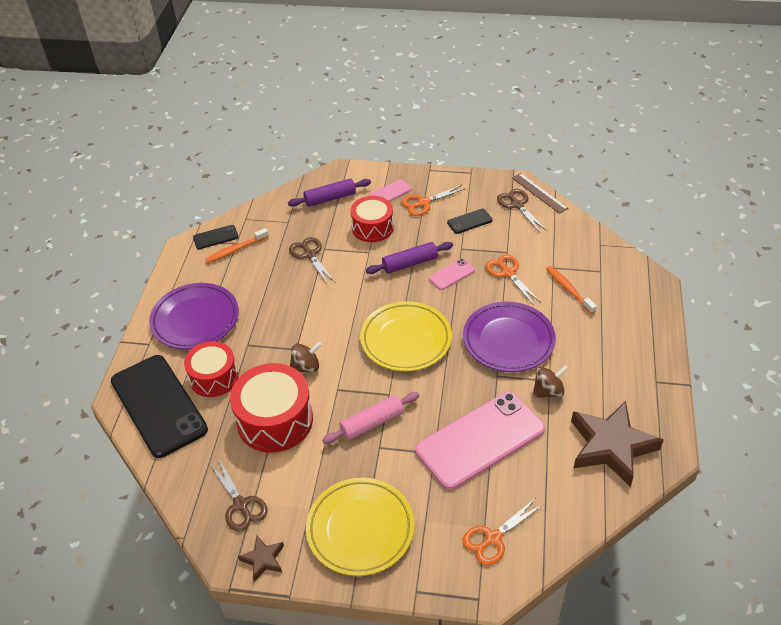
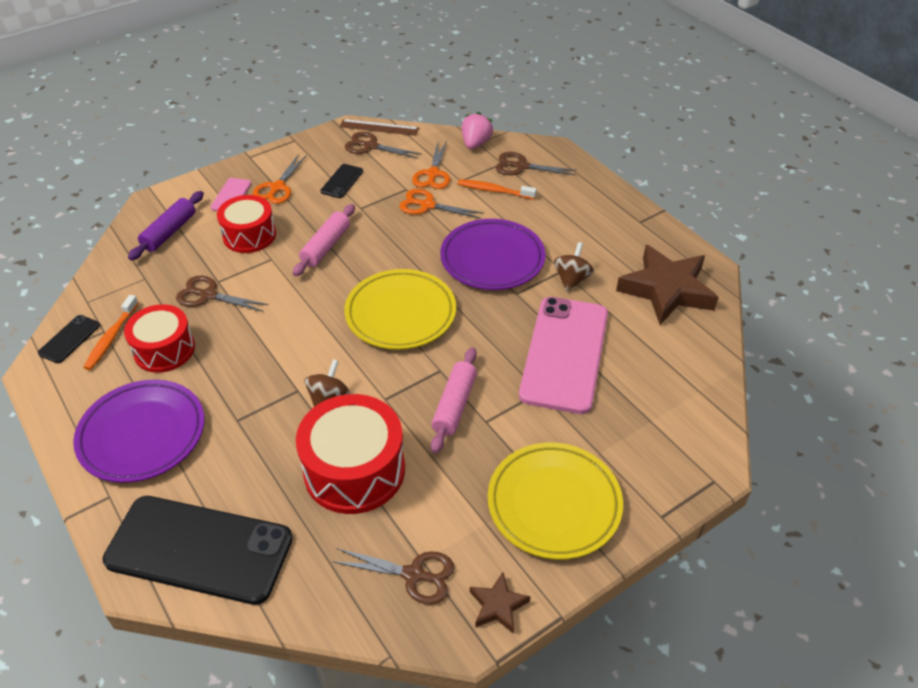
camera: 45 degrees left, 0 degrees up
(214, 377) = (235, 476): red drum -> red drum (164, 349)
(410, 263) = (326, 246): purple rolling pin -> pink rolling pin
(451, 274) = (377, 234): pink phone -> none
(493, 538) = (667, 424): orange scissors -> orange scissors (433, 174)
(597, 244) = (475, 143): none -> pink strawberry
(612, 282) = (521, 166): none -> brown scissors

